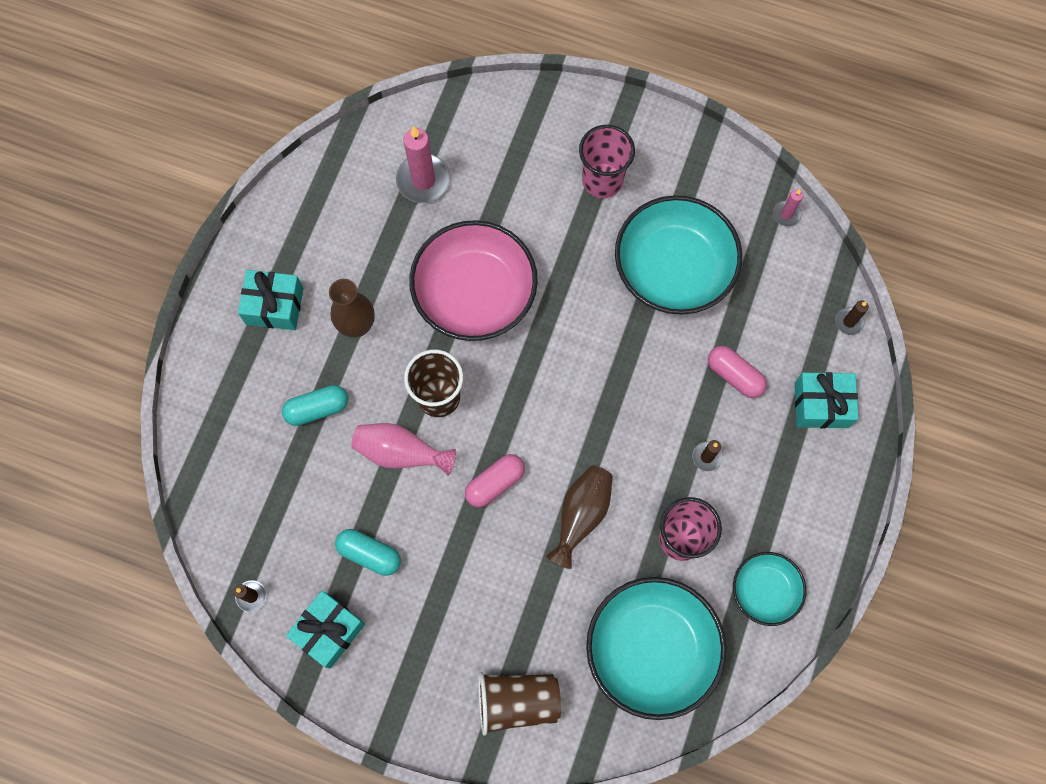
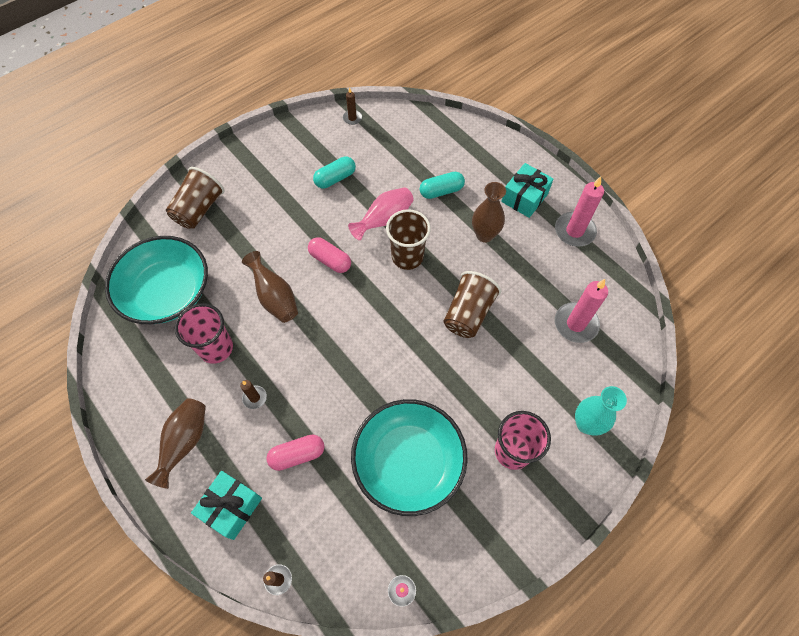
camera: 120 degrees right, 10 degrees down
(295, 230) = (574, 231): none -> pink candle
(317, 409) = (441, 191): turquoise capsule -> turquoise capsule turned 60 degrees clockwise
(329, 631) = (307, 143): turquoise gift -> none
(475, 293) = (468, 313): pink bowl -> brown cup
(495, 483) = (330, 260): pink capsule -> pink capsule turned 45 degrees counterclockwise
(533, 128) = (586, 424): none -> turquoise vase
(765, 590) = (144, 380): turquoise bowl -> none
(795, 495) = (185, 442): none -> brown vase

